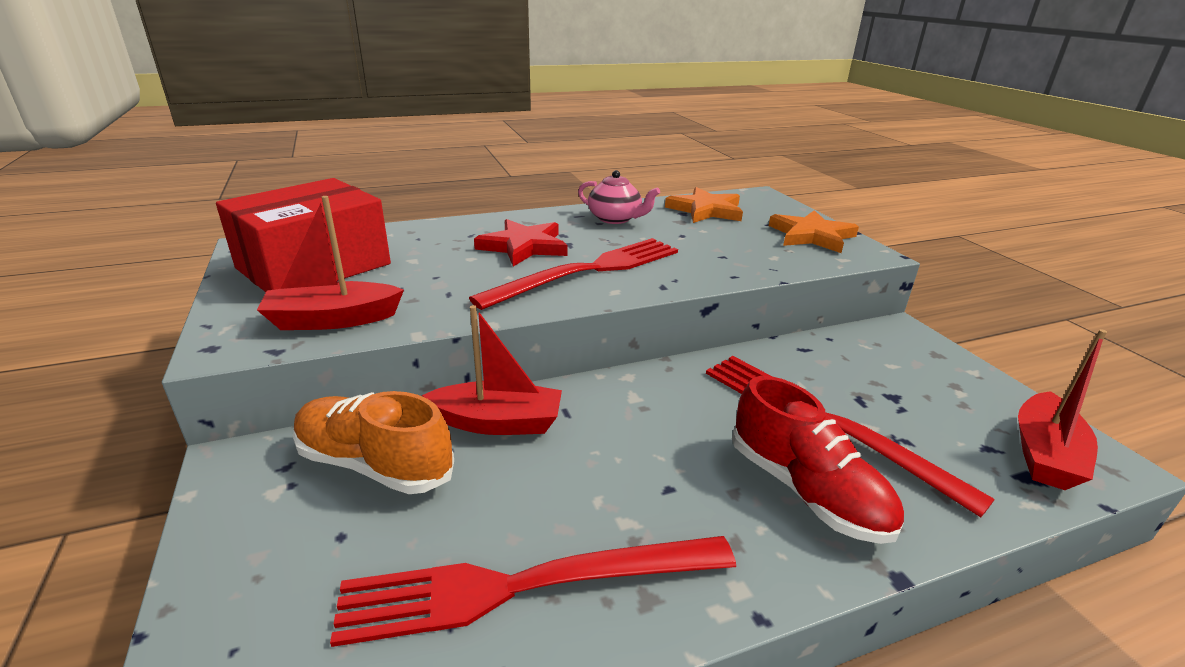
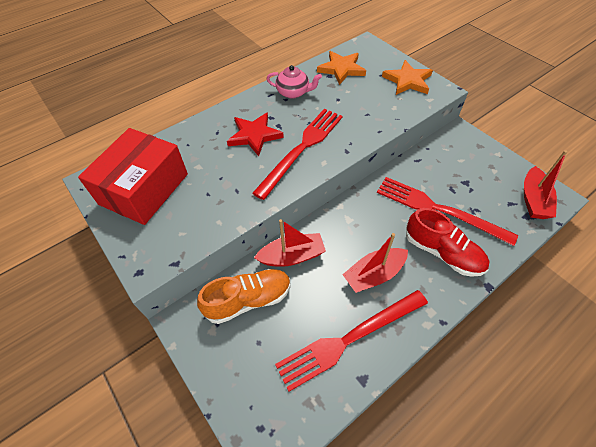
camera: 15 degrees left, 25 degrees up
(333, 320) = (188, 231): red boat -> red boat (374, 274)
(374, 464) = (248, 300): orange shoe -> orange shoe turned 150 degrees clockwise

